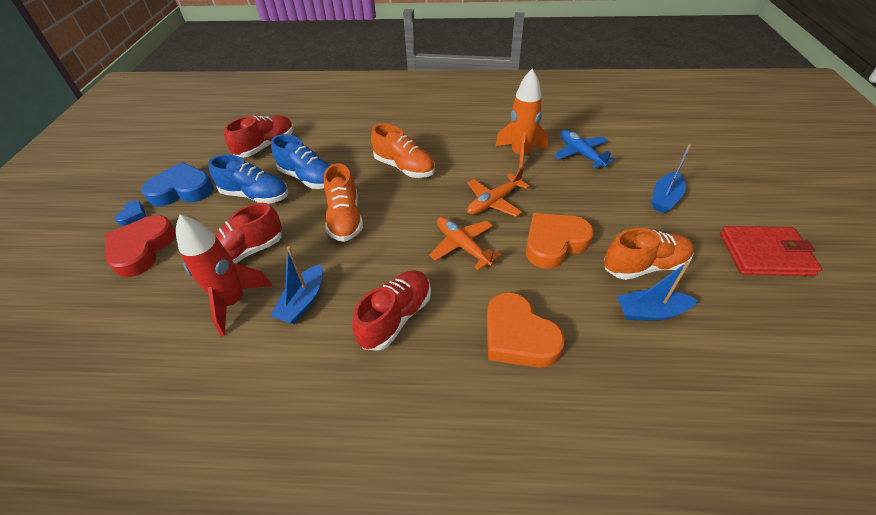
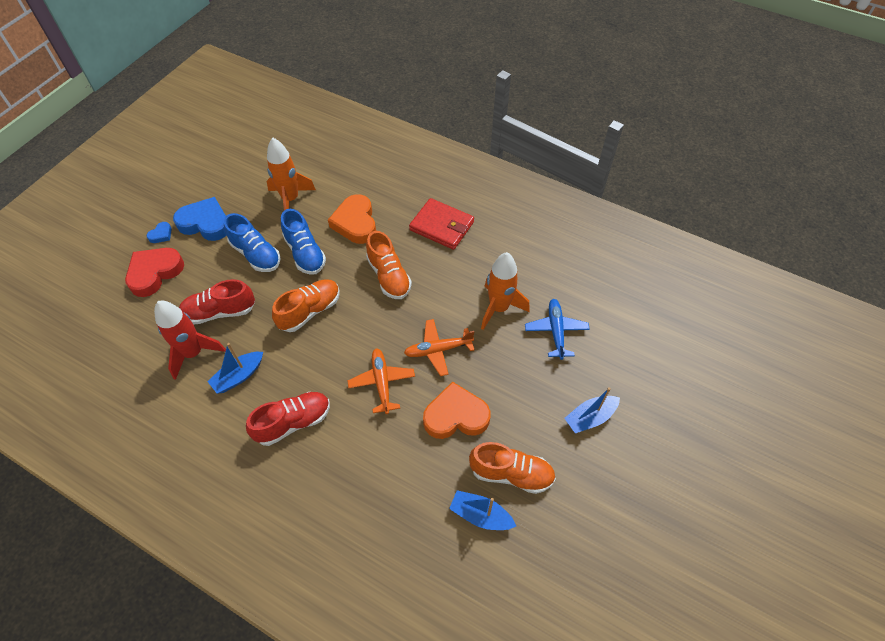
camera: 25 degrees right, 10 degrees up
(266, 146) = (290, 199): red shoe -> orange rocket
(345, 218) = (310, 311): orange shoe -> orange shoe turned 150 degrees counterclockwise
(518, 336) = (367, 482): orange heart -> orange heart (355, 223)
(765, 254) = (625, 515): red wallet -> red wallet (441, 226)

